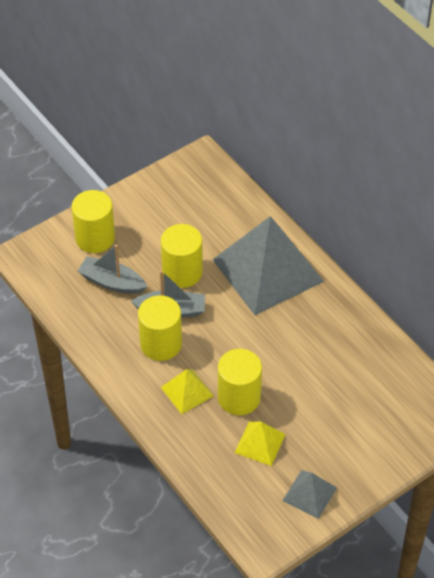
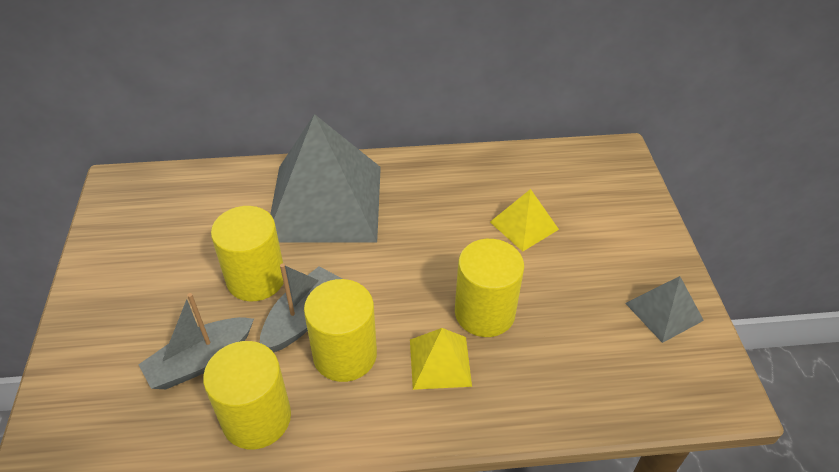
camera: 60 degrees left, 5 degrees down
(95, 238) = (112, 345): yellow cylinder -> yellow cylinder (256, 418)
(260, 443) = (565, 324): yellow pyramid -> yellow pyramid (524, 225)

